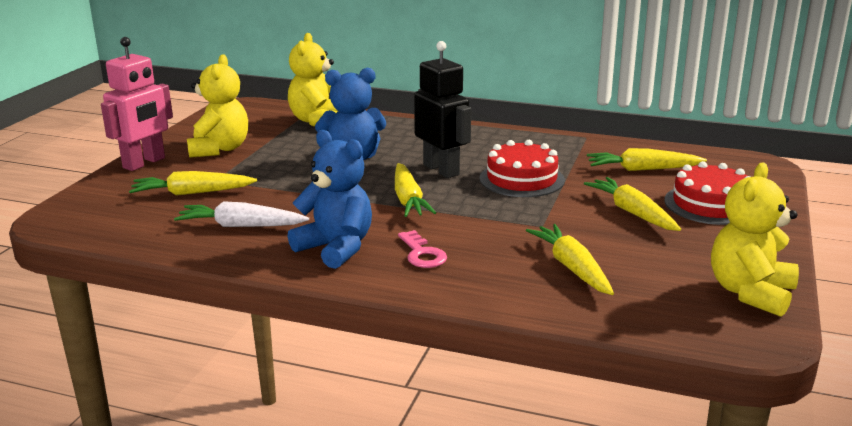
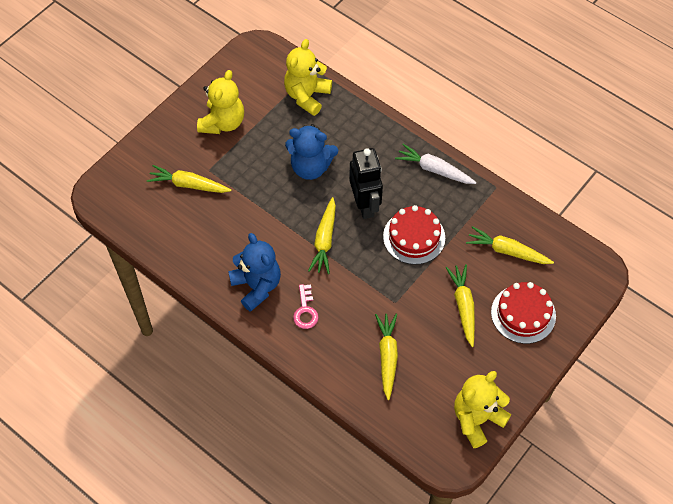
camera: 20 degrees right, 35 degrees up
(144, 163) = (167, 129): pink robot -> none
(241, 226) = (208, 239): white carrot -> white carrot (434, 169)

